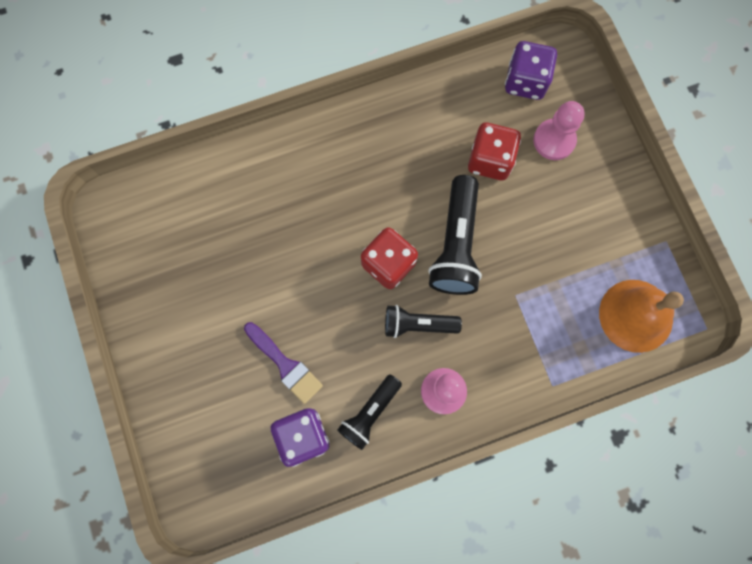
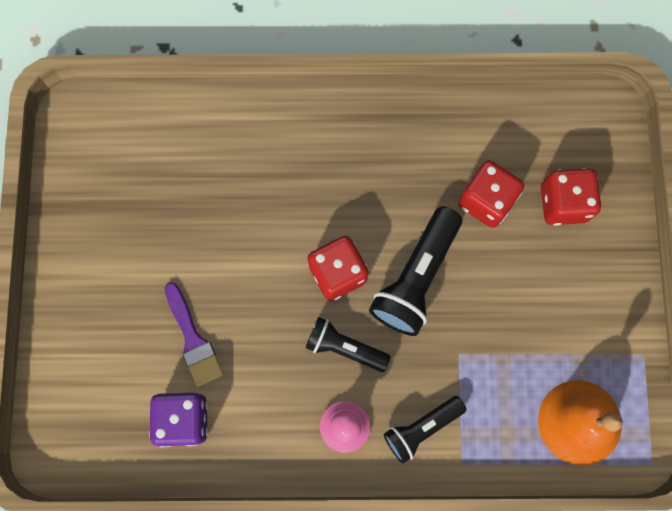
camera: 20 degrees right, 0 degrees up
(370, 413) = (260, 421): black flashlight -> black flashlight (421, 428)
(525, 82) = (556, 130): purple dice -> none
(554, 140) = (563, 203): pink pawn -> red dice

